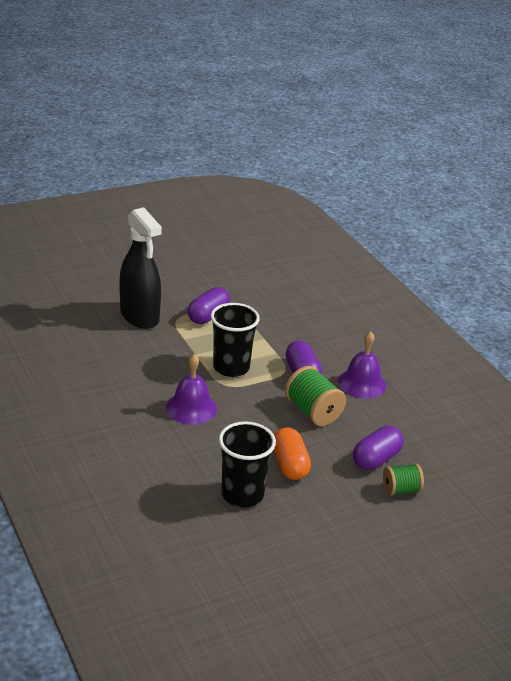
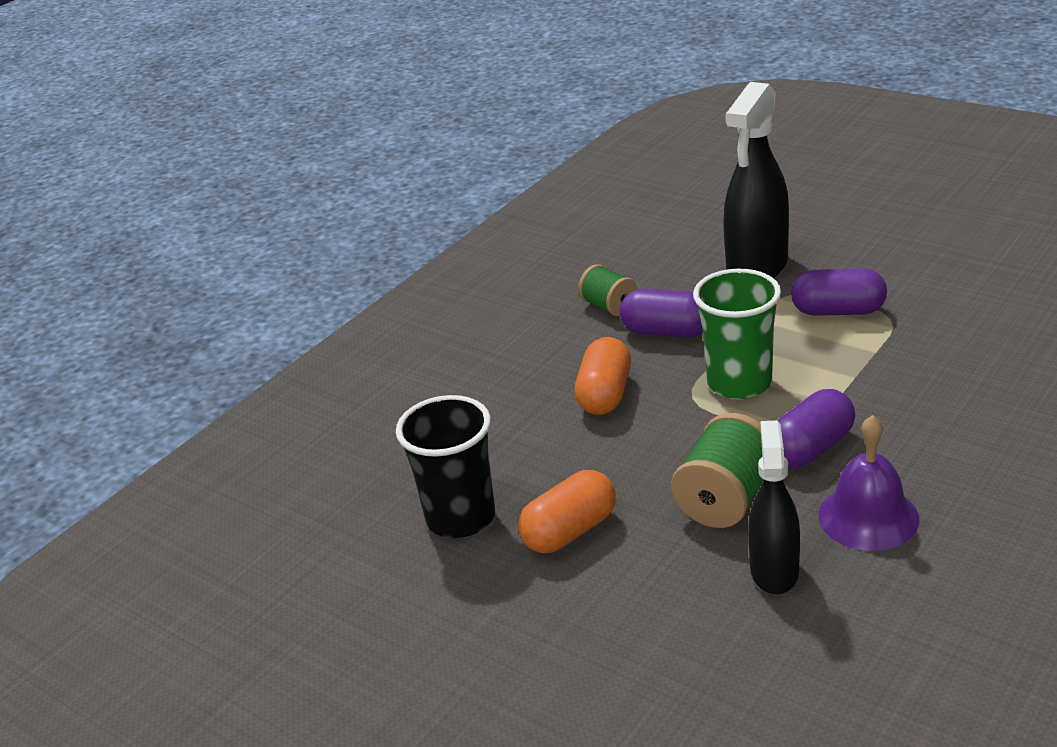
camera: 70 degrees right, 0 degrees up
(191, 408) = (605, 394): purple bell -> orange capsule
(231, 367) = (739, 383): black cup -> green cup
(372, 422) = (774, 571): none -> black spray bottle
(376, 459) = (679, 614): purple capsule -> purple capsule (667, 332)
(401, 490) = (626, 674): green spool -> green spool (609, 306)

